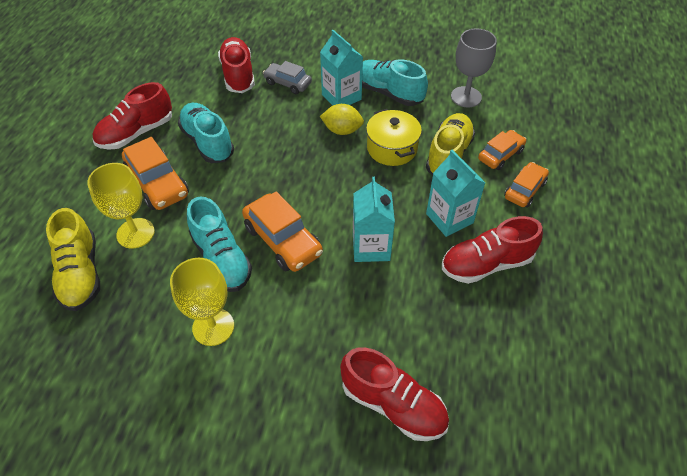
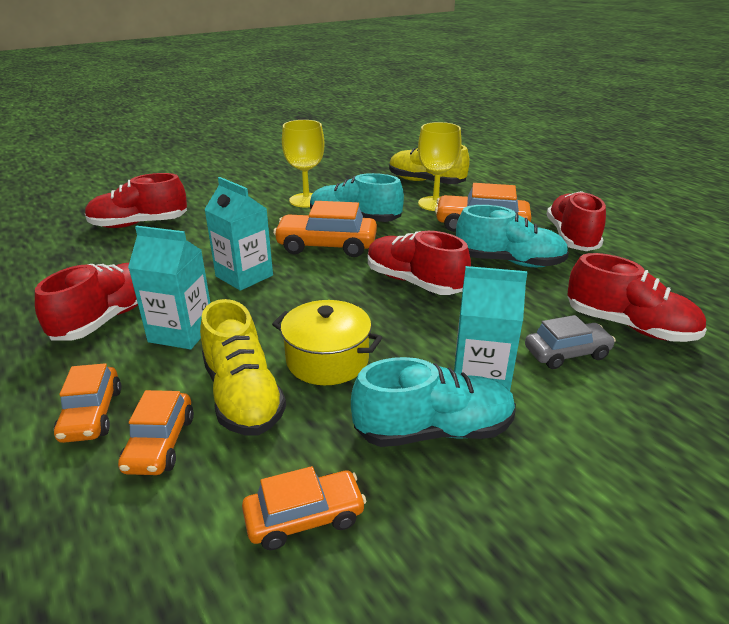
camera: 135 degrees right, 20 degrees down
(282, 166) = (414, 282): none -> red shoe
(342, 130) = (412, 343): yellow lemon -> none
(466, 97) = (304, 517): grey goblet -> orange car

